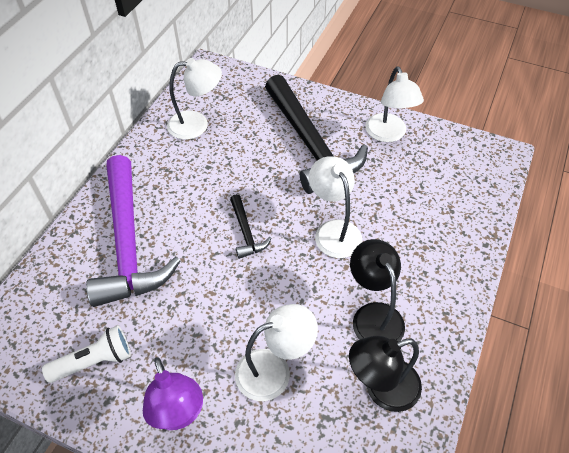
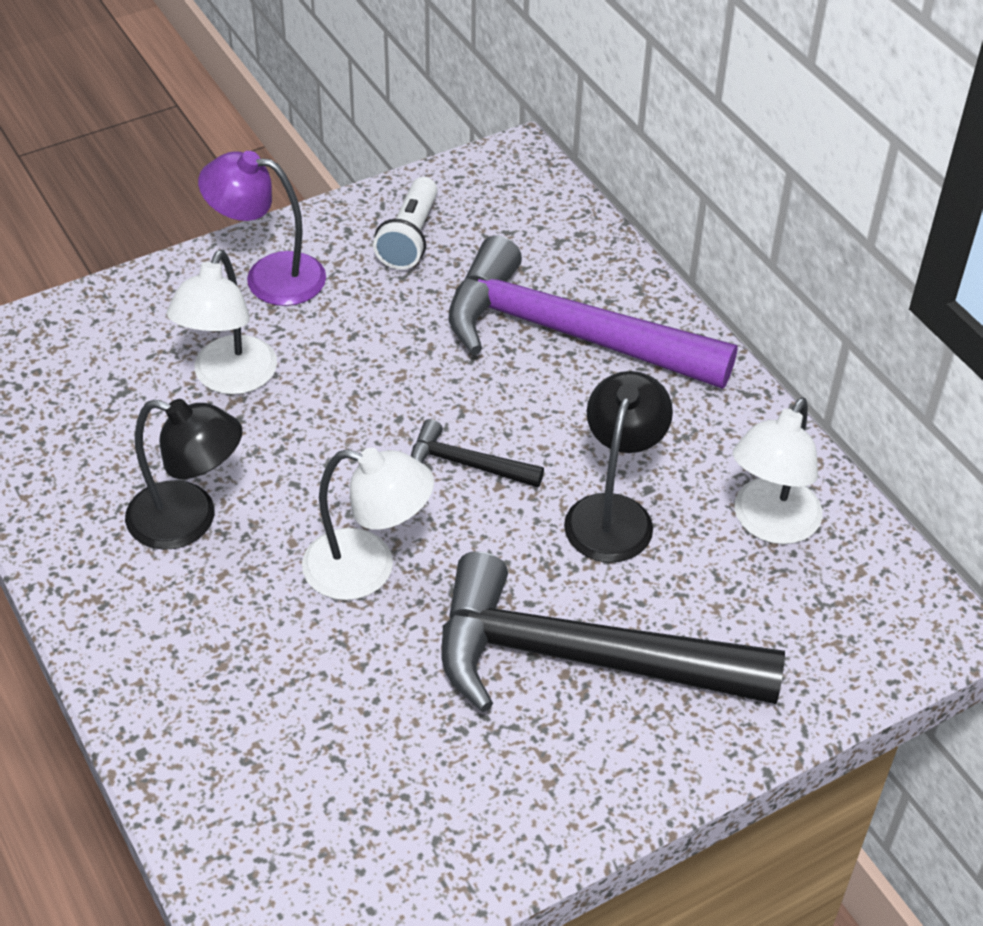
camera: 125 degrees right, 5 degrees down
(381, 389) = (94, 462): black lamp -> black lamp (613, 513)
(388, 134) = (500, 802): white lamp -> none

